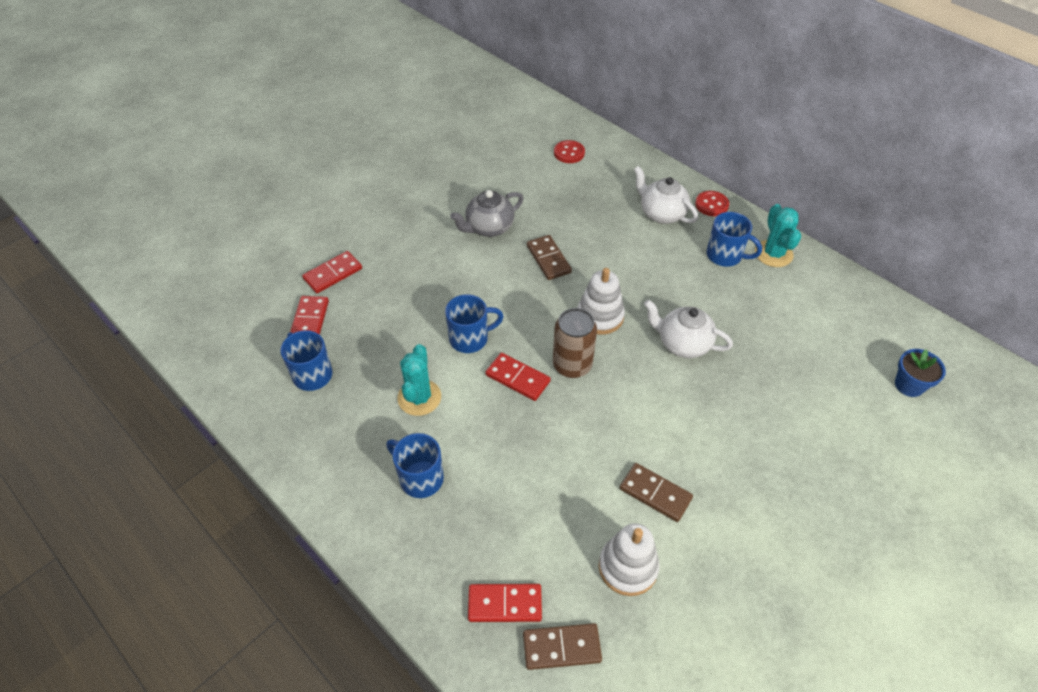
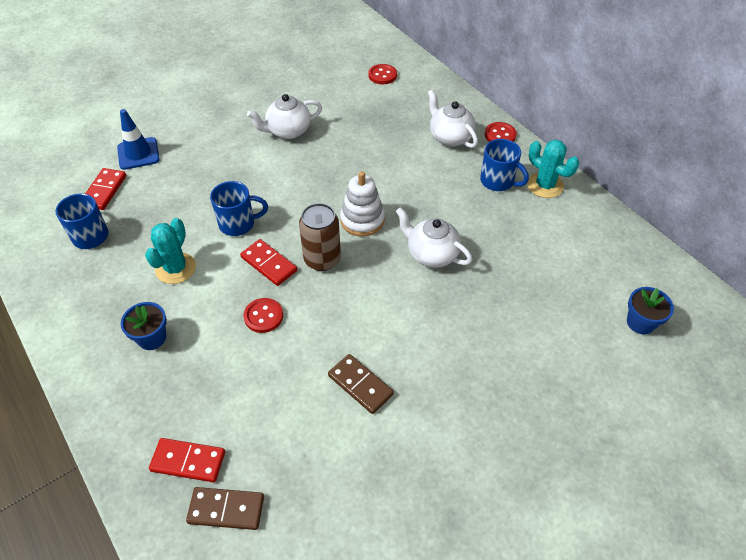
camera: 10 degrees right, 0 degrees up
(333, 274) = (138, 153): red domino -> blue traffic cone
(420, 478) = (152, 338): blue mug -> blue flower pot
(489, 228) = (288, 131): grey teapot -> white teapot
(531, 436) = (263, 316): none -> red button
(548, 259) = (332, 164): brown domino -> none
(628, 567) = (312, 447): white stacking toy -> none
(773, 254) = (545, 185): turquoise cactus -> turquoise cactus turned 45 degrees counterclockwise

